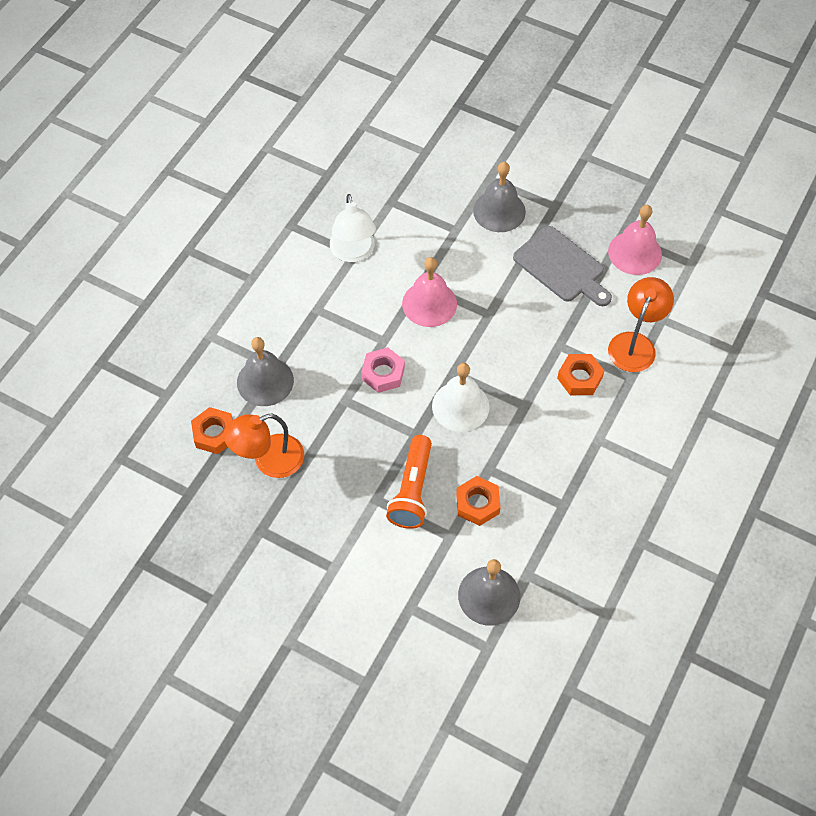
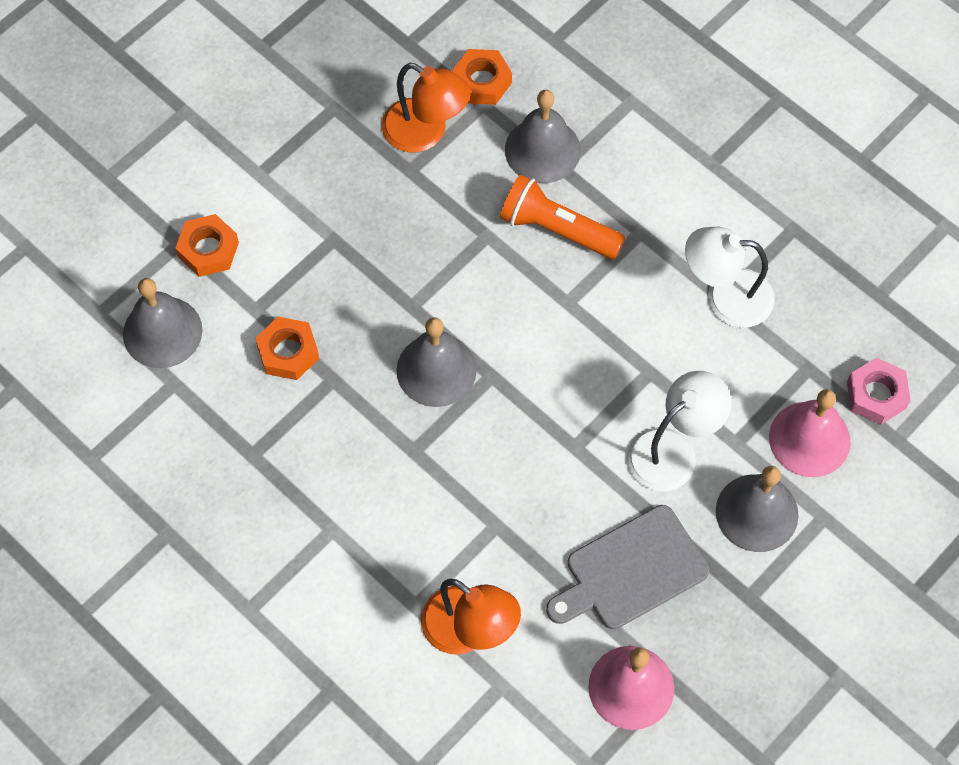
camera: 105 degrees right, 5 degrees up
(268, 460) = (425, 133): orange lamp -> orange lamp turned 135 degrees clockwise
(383, 373) = (514, 288): pink nut -> pink nut (876, 395)
(412, 490) = (332, 281): orange flashlight -> orange flashlight (557, 229)
(429, 303) = (612, 373): pink bell -> pink bell (809, 439)
(460, 406) = (436, 370): white bell -> grey bell
(473, 261) = (673, 450): none -> white lamp
(579, 378) = (434, 535): orange nut -> orange nut (208, 250)

